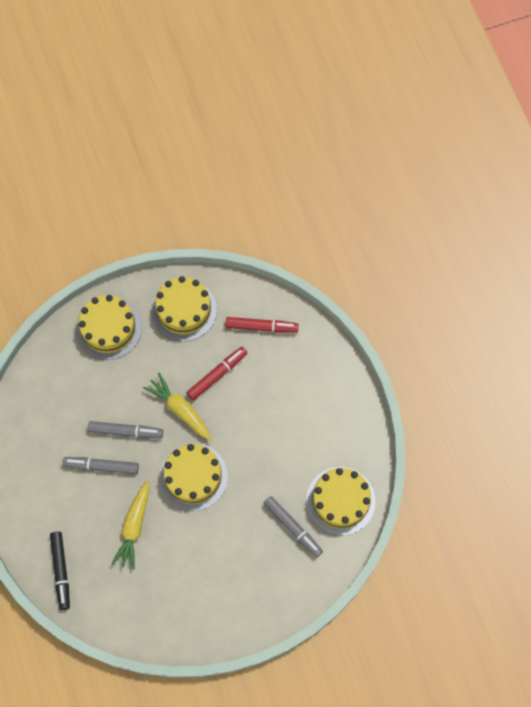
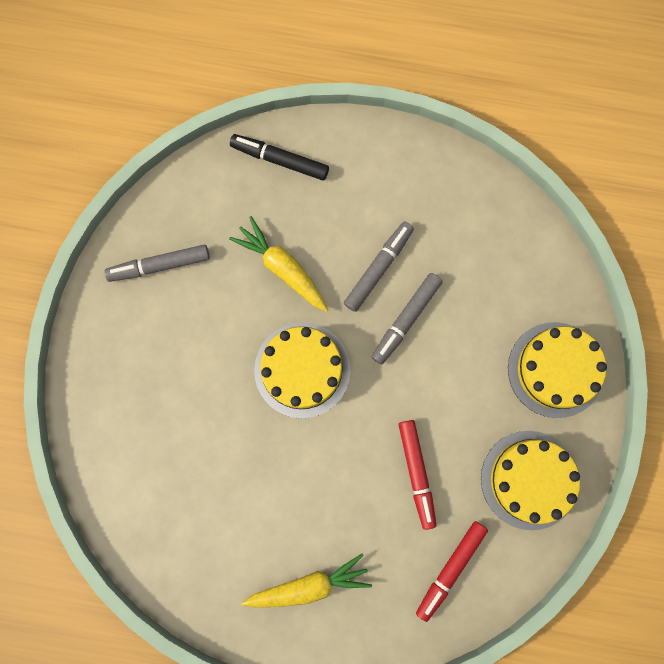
camera: 120 degrees right, 10 degrees up
(180, 409) = (396, 401): yellow carrot -> yellow carrot (308, 585)
(292, 527) = (169, 455): grey marker -> grey marker (159, 265)
(340, 501) = (166, 534): yellow cake -> none

